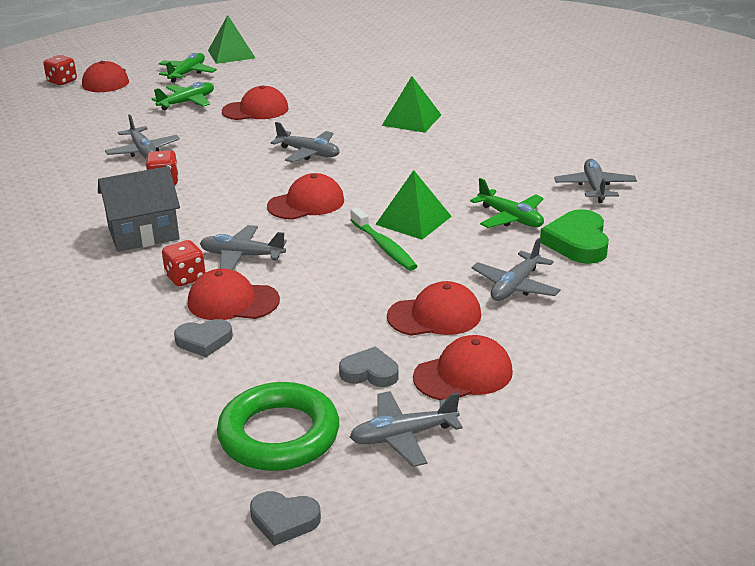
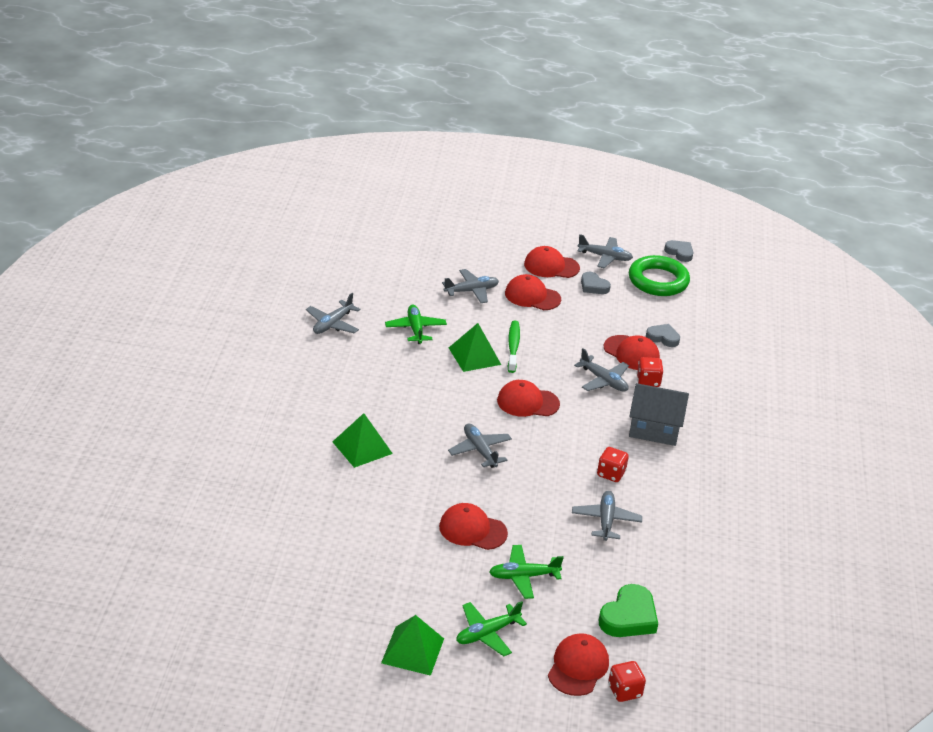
camera: 150 degrees left, 5 degrees up
(577, 242) = (402, 297): green heart -> green heart (629, 617)

